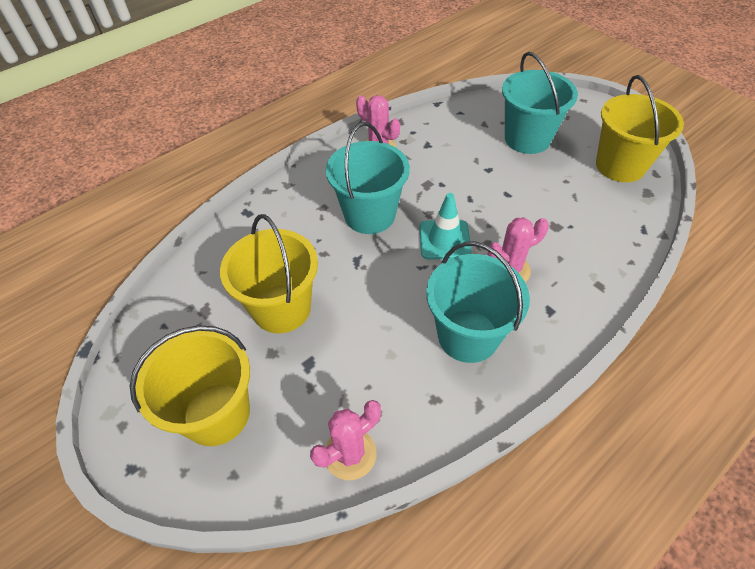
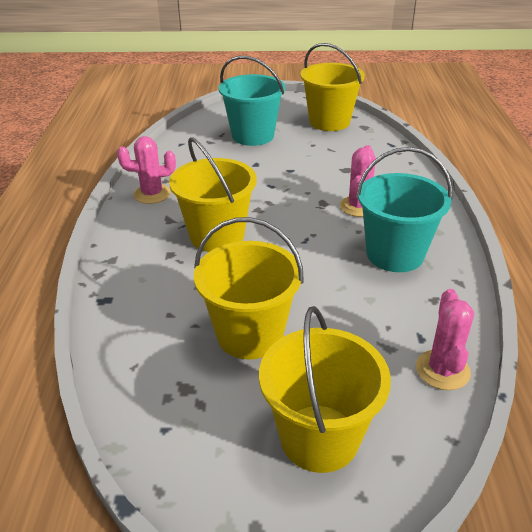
camera: 50 degrees left, 15 degrees down
(369, 215) = (217, 236): turquoise bucket -> yellow bucket
(444, 240) = (294, 216): turquoise traffic cone -> none

